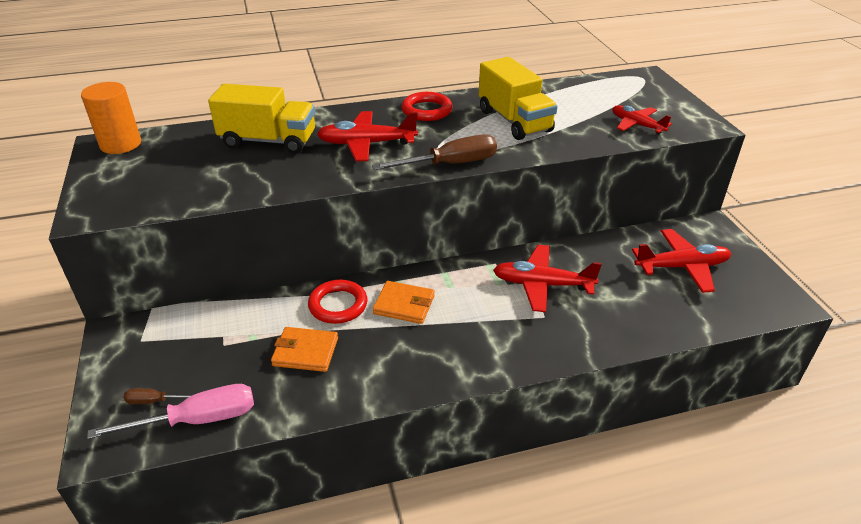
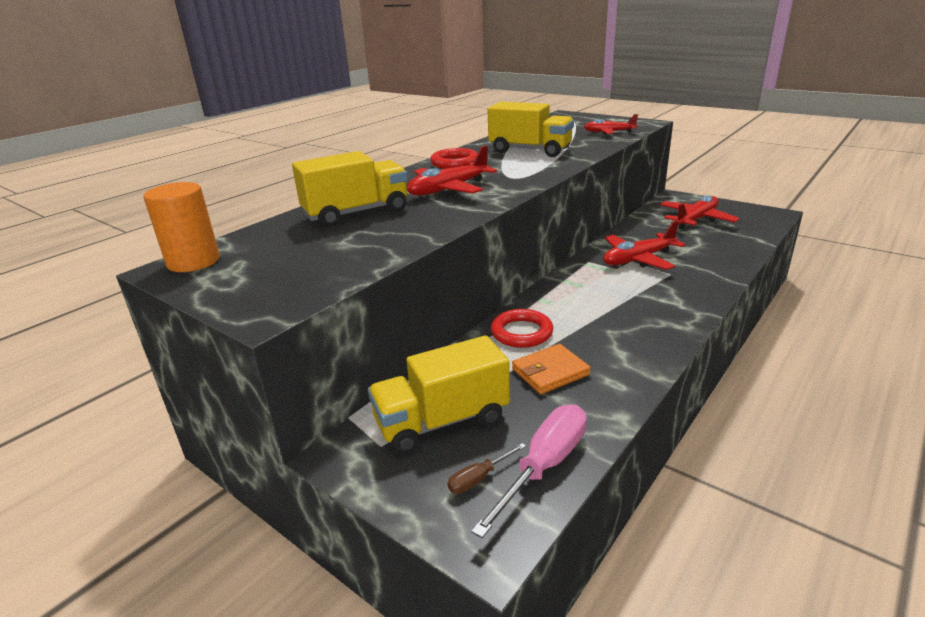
camera: 35 degrees left, 10 degrees down
(191, 346) = (442, 421): none -> yellow truck
(404, 305) = (570, 309): orange wallet -> none
(450, 164) = (537, 179): brown screwdriver -> none

